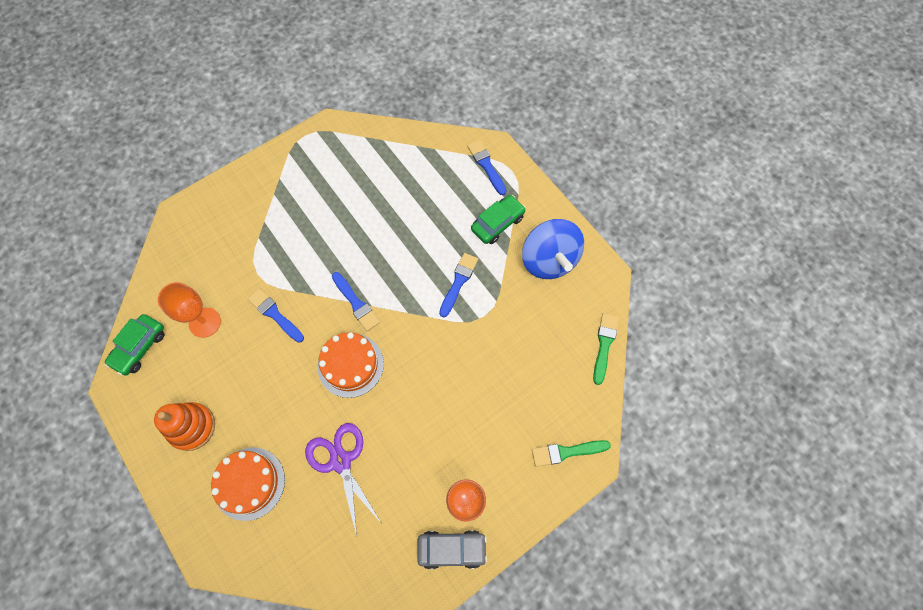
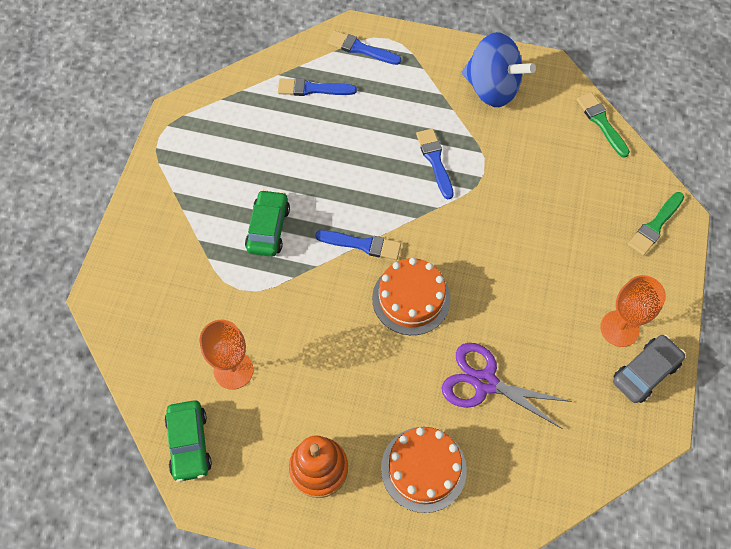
camera: 40 degrees left, 5 degrees down
(275, 314) = (295, 311): blue brush -> blue brush (312, 89)
(497, 223) = (419, 89): green car -> green car (268, 228)

